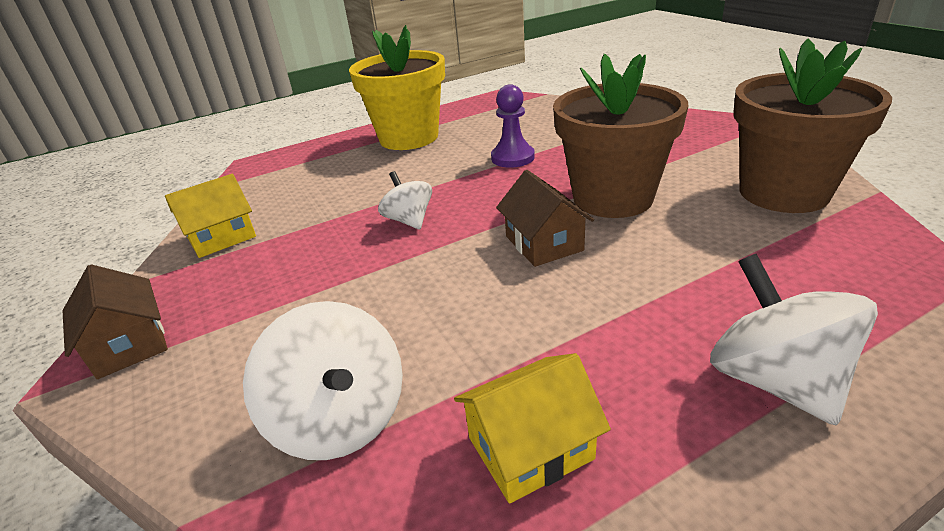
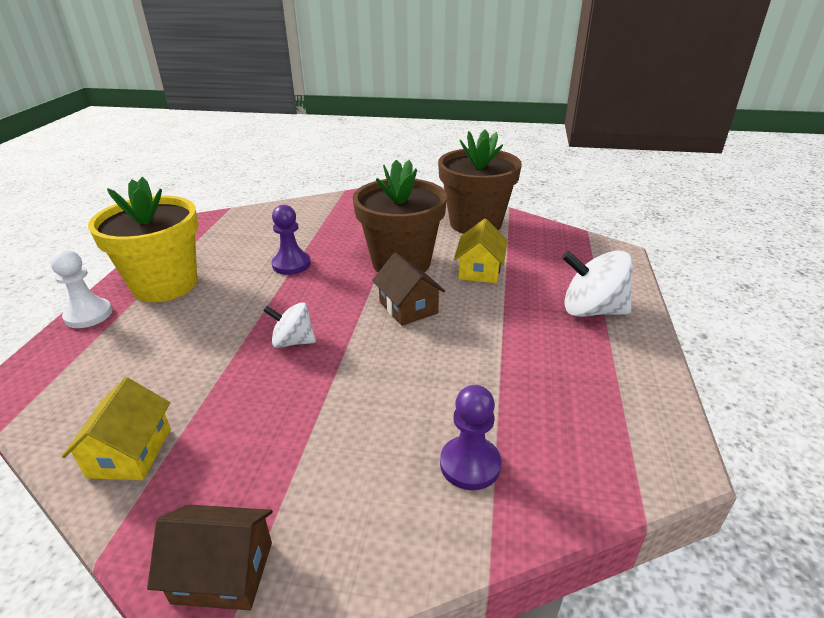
camera: 55 degrees left, 0 degrees up
(340, 419) = (470, 464): white spinning top -> purple pawn
(342, 140) = (88, 315): none -> white pawn
(530, 448) = (564, 400): yellow house -> yellow house (479, 270)
(544, 243) = (408, 307): brown house -> brown house turned 45 degrees clockwise

